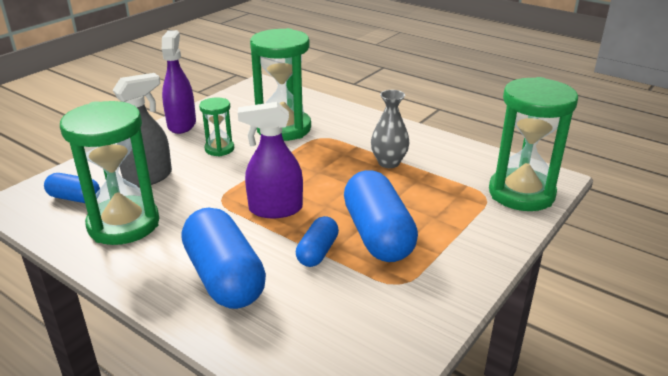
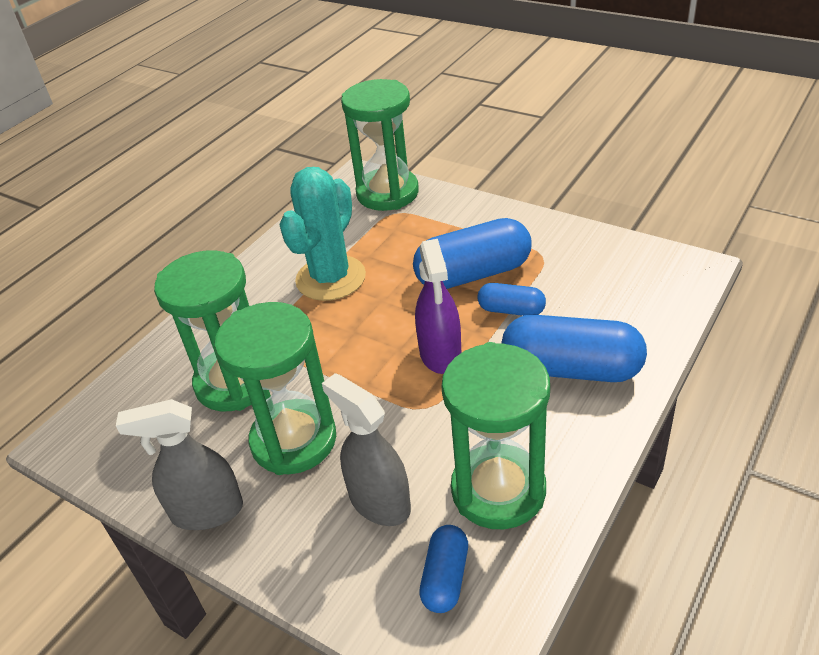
camera: 90 degrees left, 10 degrees up
(182, 124) = (207, 511): purple spray bottle -> grey spray bottle
(219, 149) = (294, 440): green hourglass -> green hourglass, size x1.98
(224, 277) = (571, 369): blue capsule -> blue capsule turned 45 degrees clockwise
(388, 163) = (331, 278): grey vase -> turquoise cactus

